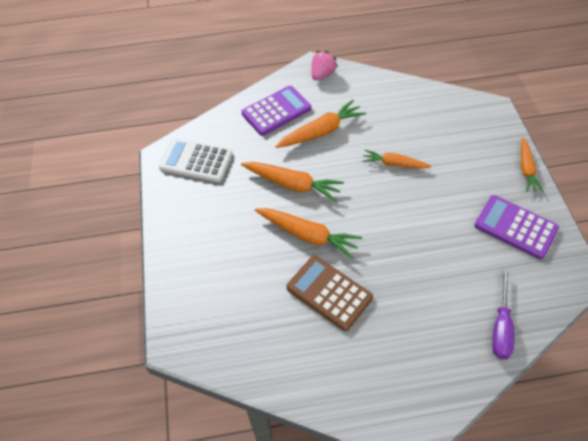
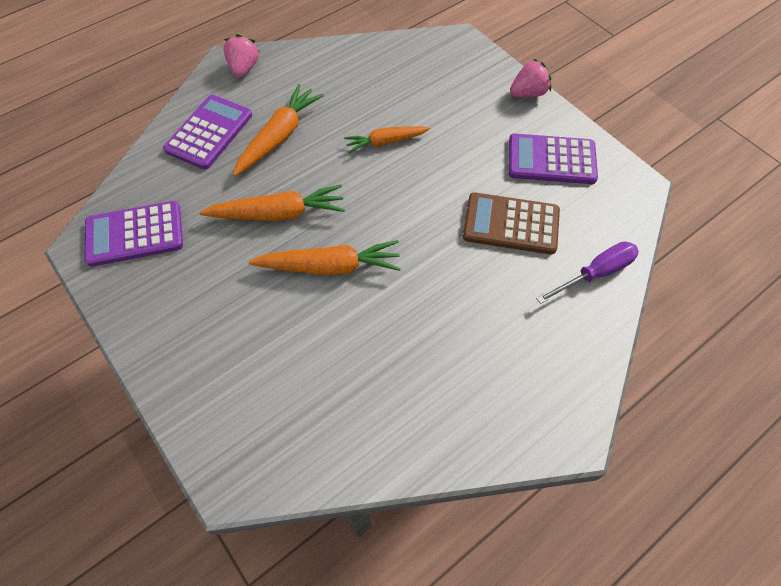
camera: 30 degrees left, 5 degrees up
(196, 161) = (134, 234): white calculator -> purple calculator
(329, 293) = (392, 323): brown calculator -> brown calculator (511, 224)
(501, 326) = (595, 273): purple screwdriver -> purple screwdriver turned 105 degrees counterclockwise
(526, 169) = (528, 93): orange carrot -> pink strawberry

